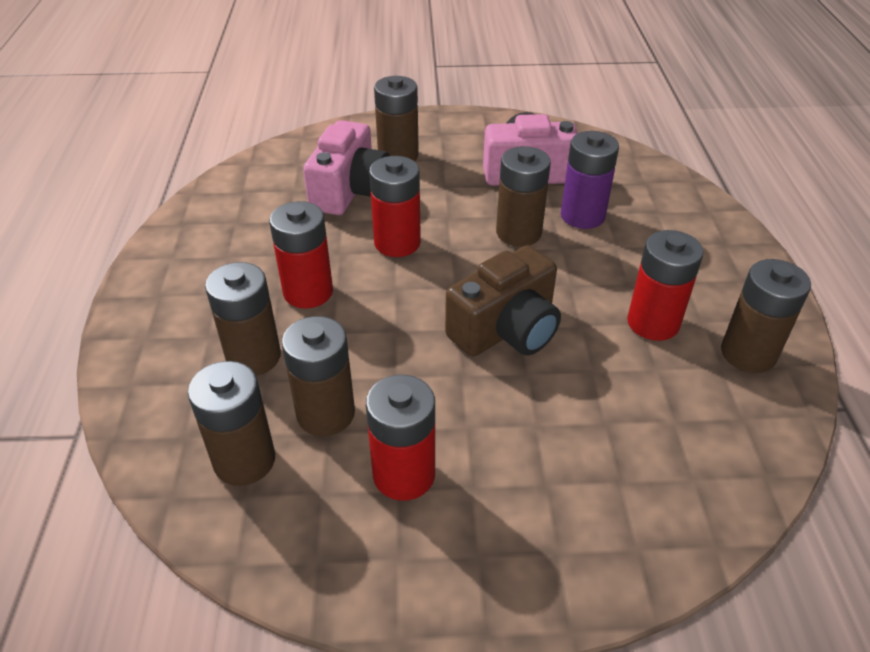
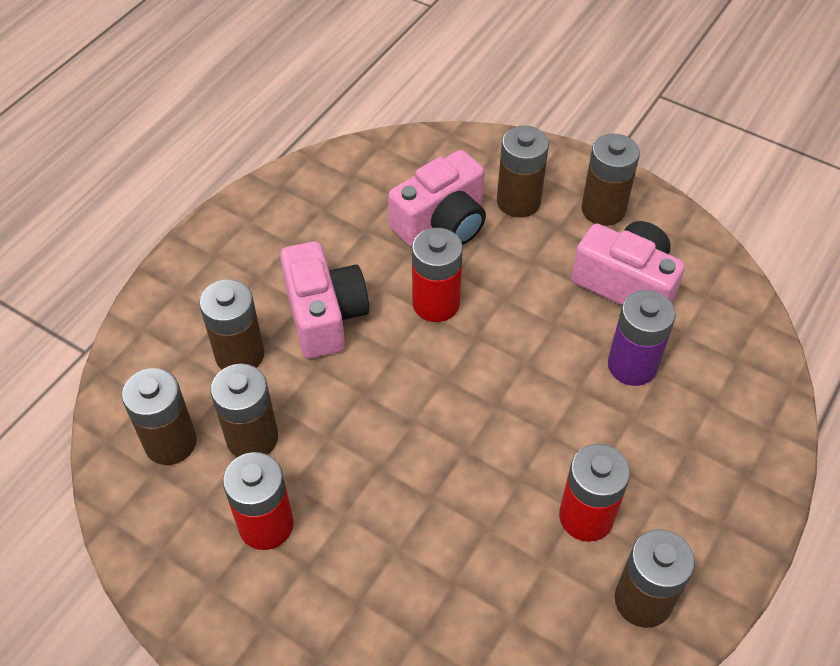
camera: 35 degrees right, 10 degrees up
(308, 292) = (324, 315): red battery -> pink camera
(506, 329) = (451, 446): brown camera -> none
(518, 233) = (553, 351): brown battery -> brown battery (603, 209)

